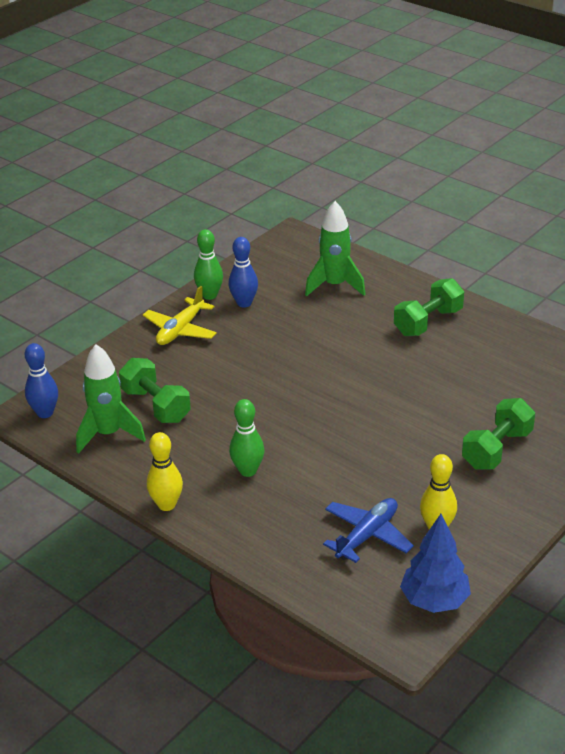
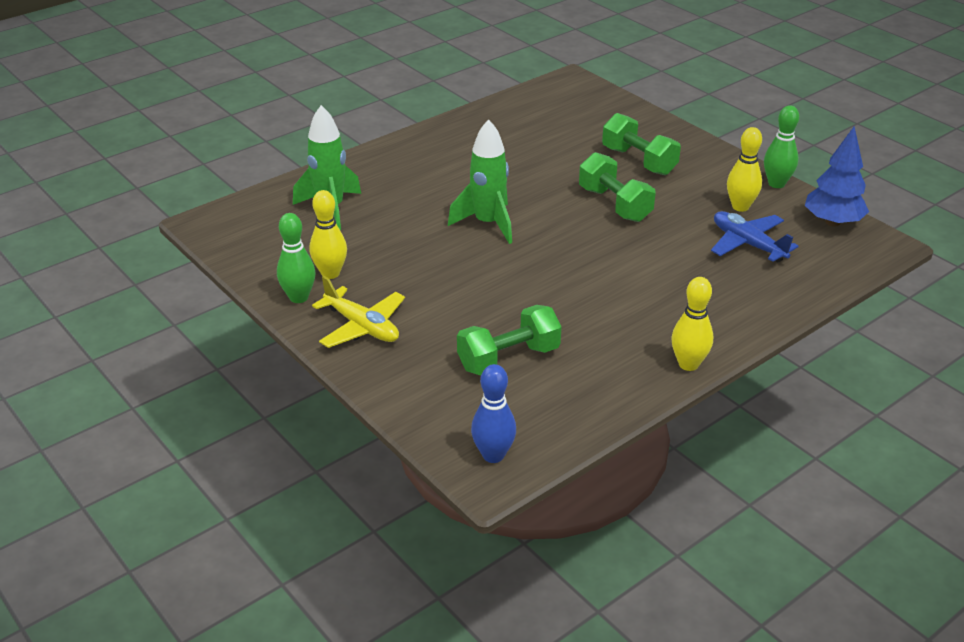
camera: 80 degrees left, 0 degrees up
(108, 434) = (553, 400): green rocket -> green rocket (488, 224)
(244, 303) = (330, 273): blue bowling pin -> yellow bowling pin
(248, 471) = (642, 303): green bowling pin -> green bowling pin (776, 184)
(428, 322) = (429, 164): green dumbbell -> green dumbbell (614, 204)

